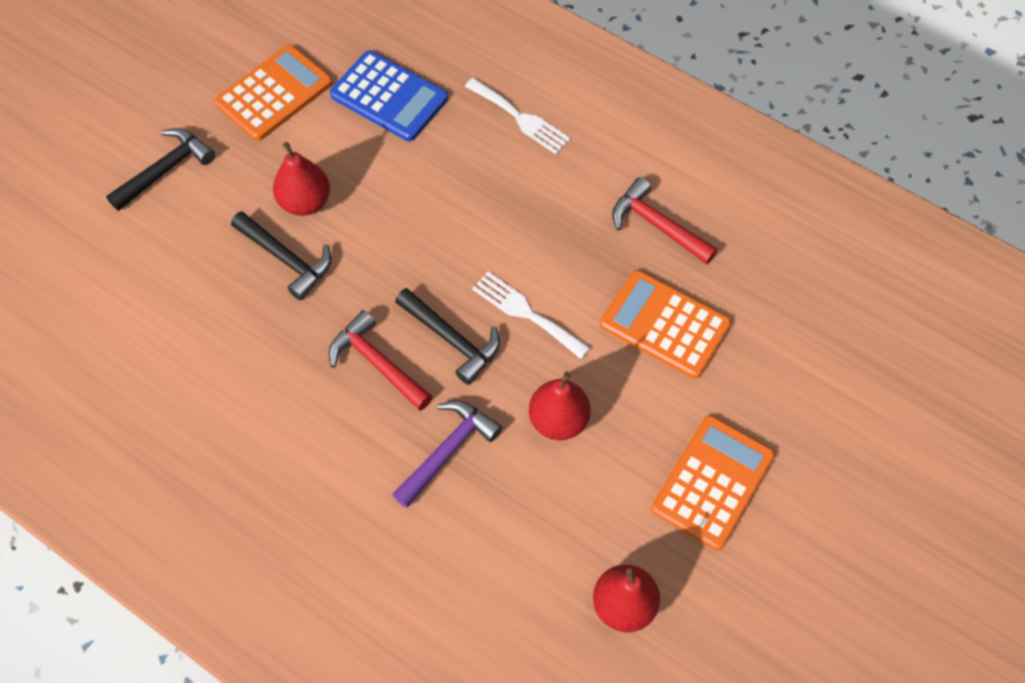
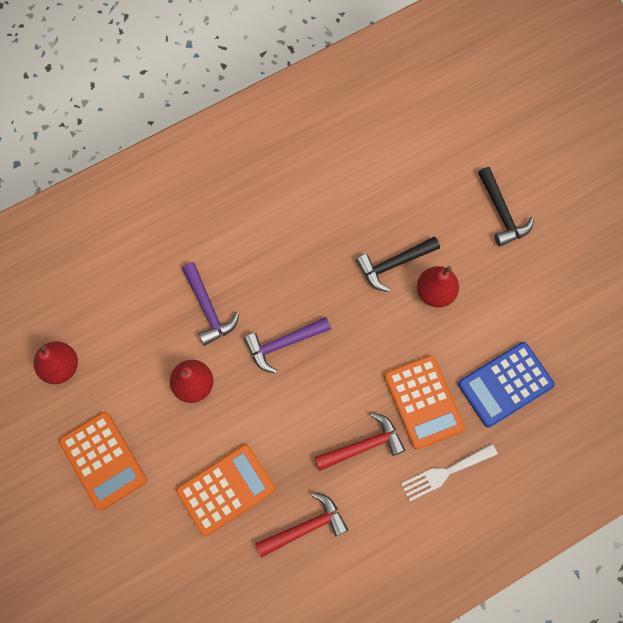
camera: 115 degrees right, 10 degrees up
(274, 94) = (541, 305): orange calculator -> orange calculator (423, 402)
(377, 363) = (289, 291): red hammer -> red hammer (363, 446)
(452, 339) = (283, 344): black hammer -> purple hammer
(526, 313) = (280, 400): white fork -> none

